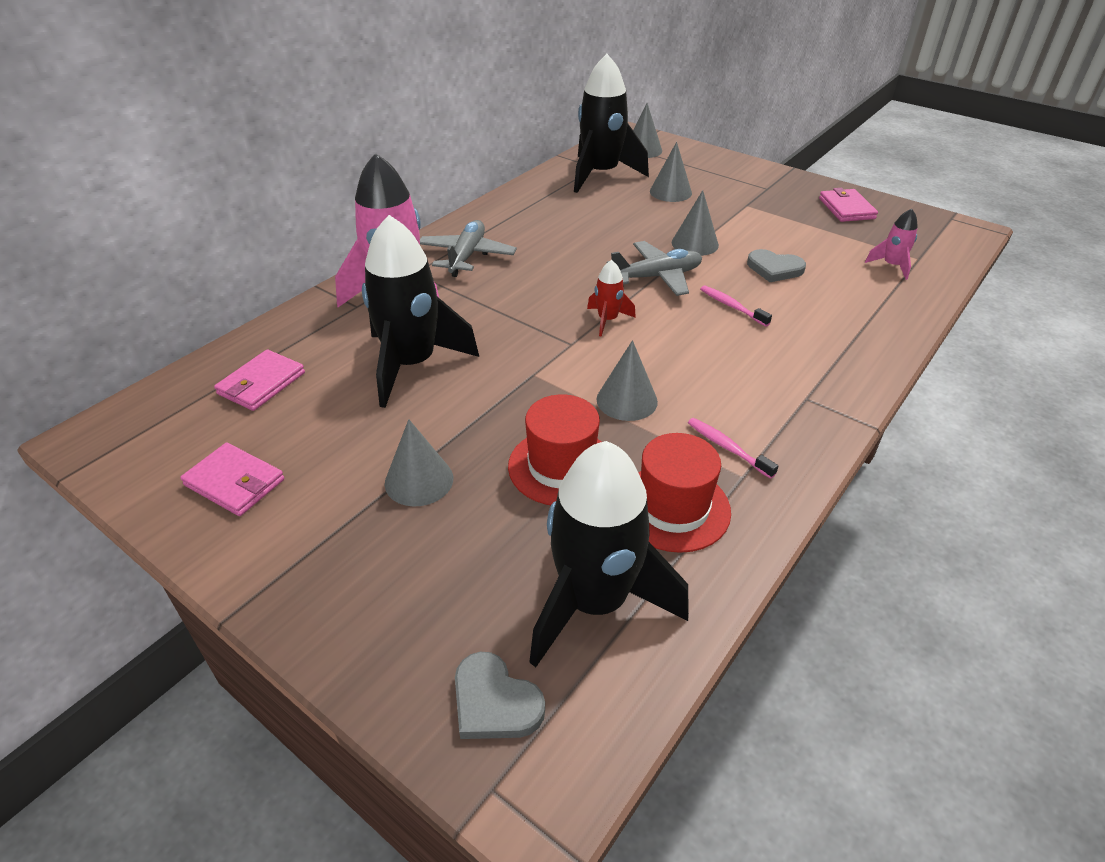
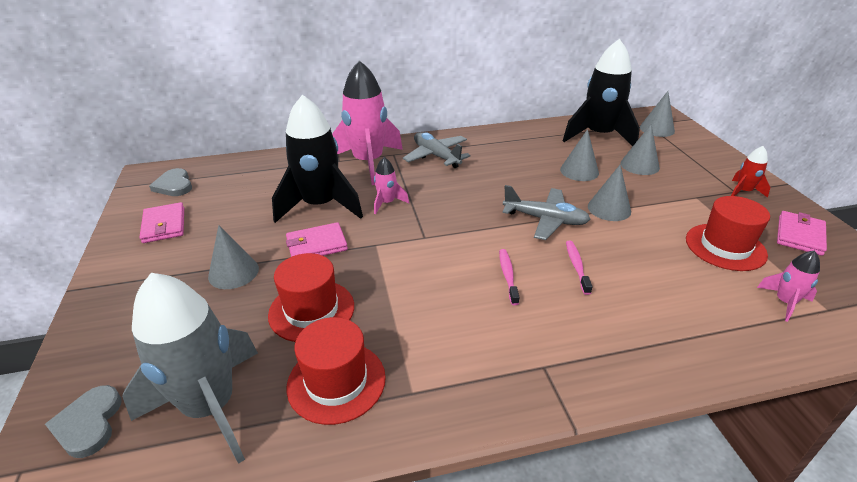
camera: 40 degrees right, 5 degrees down
(261, 383) = (242, 181): pink wallet -> pink wallet (316, 245)
(467, 256) = (436, 156): grey plane -> grey plane turned 90 degrees counterclockwise
(484, 328) = (387, 203): none -> pink rocket
(595, 602) = (210, 407): black rocket -> grey rocket
(607, 320) = (469, 233): red rocket -> red rocket (743, 192)
(627, 400) = (408, 292): grey cone -> grey cone (579, 171)
(727, 447) = (430, 365): pink toothbrush -> pink toothbrush (508, 276)
(774, 269) = (655, 254): grey heart -> grey heart (174, 185)
(812, 239) = (725, 247): none -> red hat

